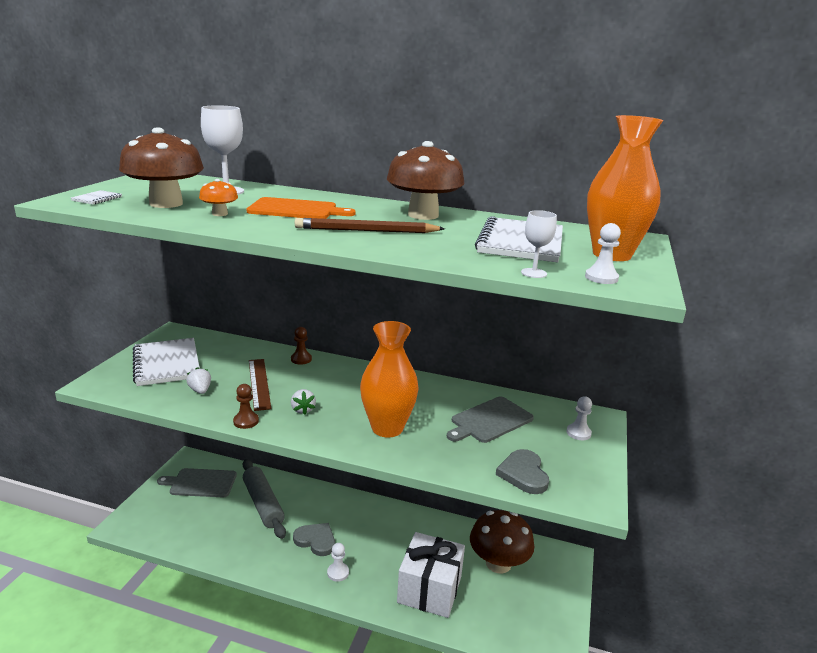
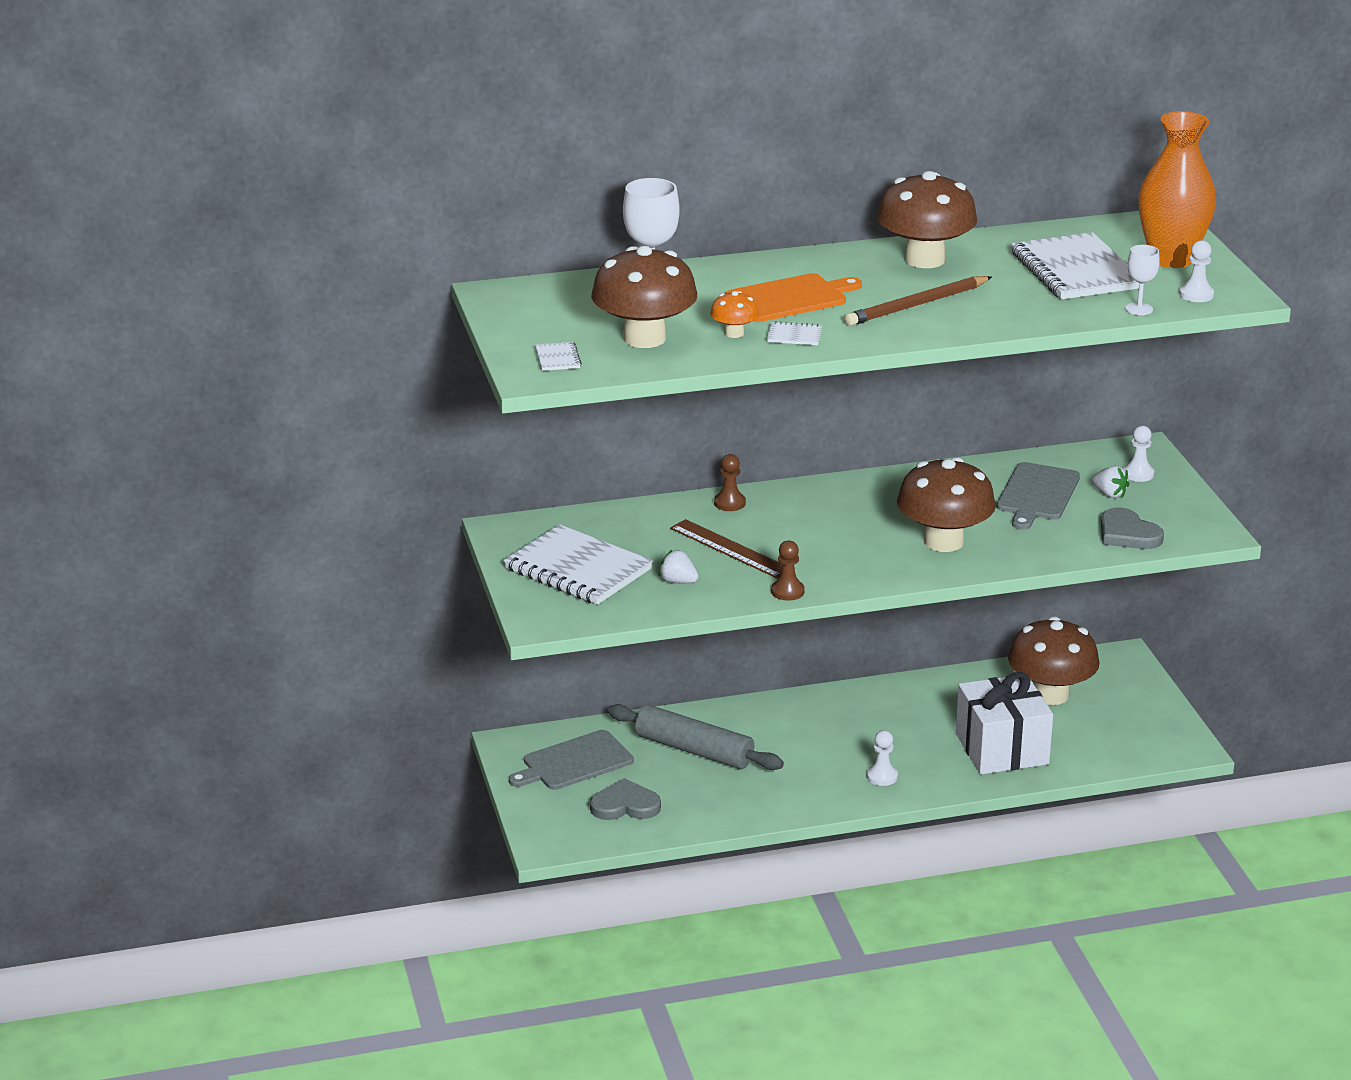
camera: 30 degrees left, 5 degrees up
(250, 223) = (794, 336): none -> white notebook
(303, 410) = (827, 557): white strawberry -> white strawberry (1109, 494)
(316, 540) = (814, 758): grey heart -> grey heart (625, 805)
(387, 428) = (943, 541): orange vase -> brown mushroom

